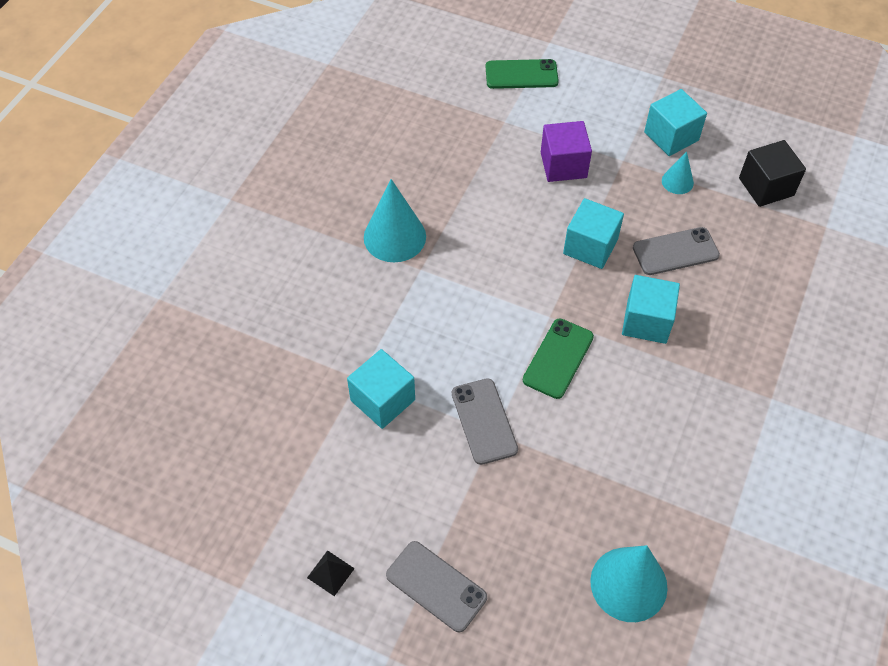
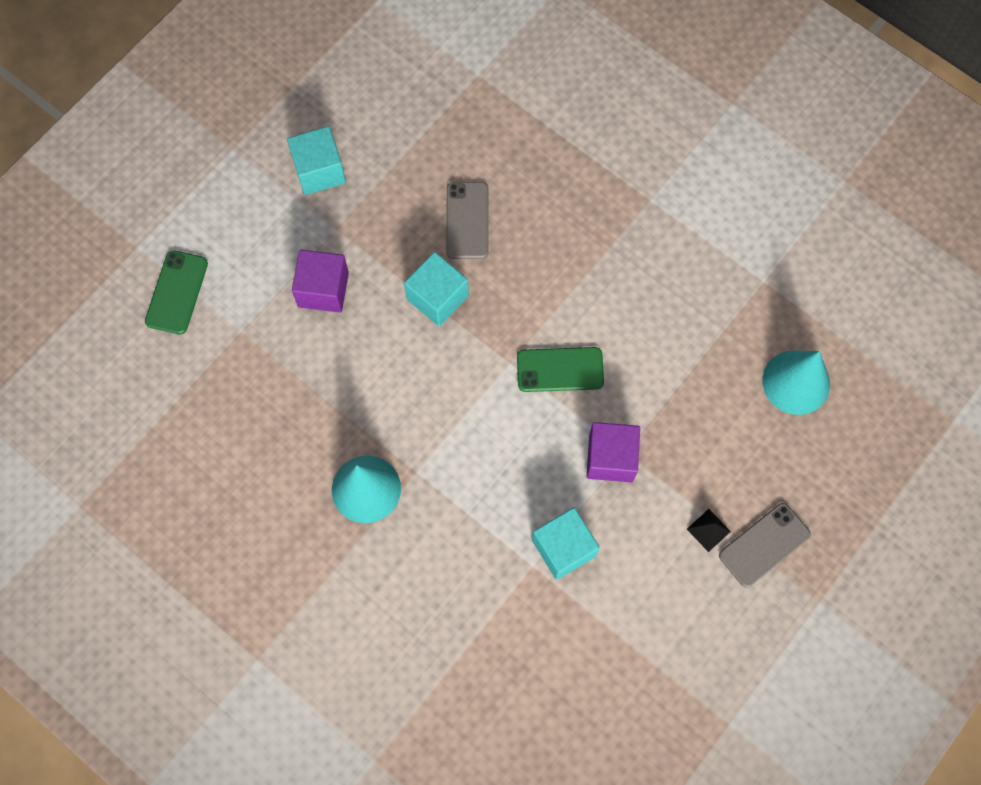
camera: 75 degrees left, 15 degrees up
(330, 573) = (732, 636): black pyramid -> black pyramid (708, 530)
(484, 421) = (611, 458): grey phone -> purple cube
(558, 358) = (560, 370): green phone -> green phone turned 45 degrees counterclockwise
(646, 321) = (540, 276): turquoise cube -> none
(677, 181) = (381, 187): turquoise cone -> none
(766, 187) = (414, 108): black cube -> none

